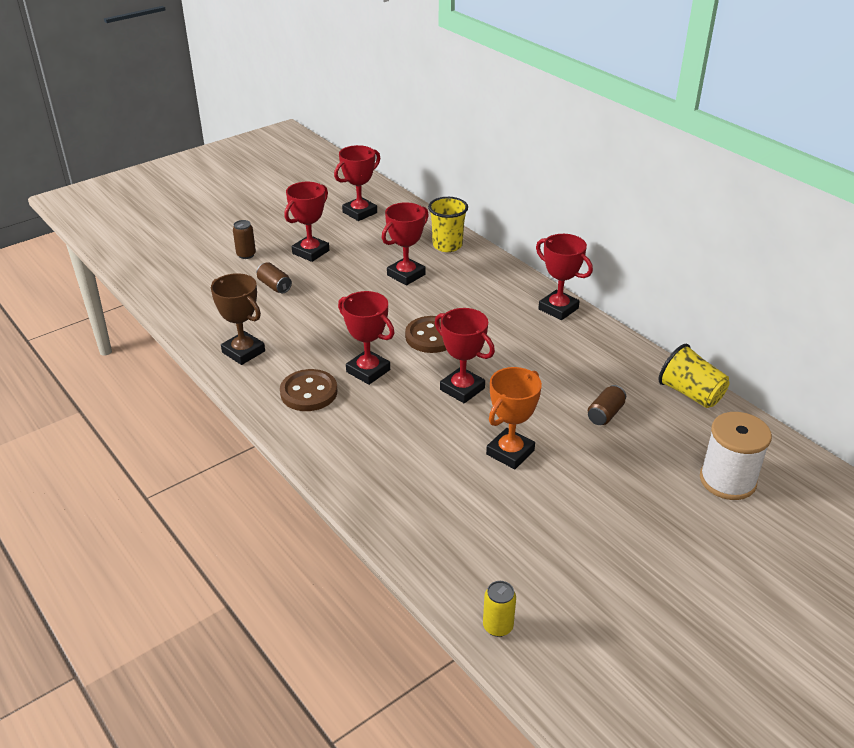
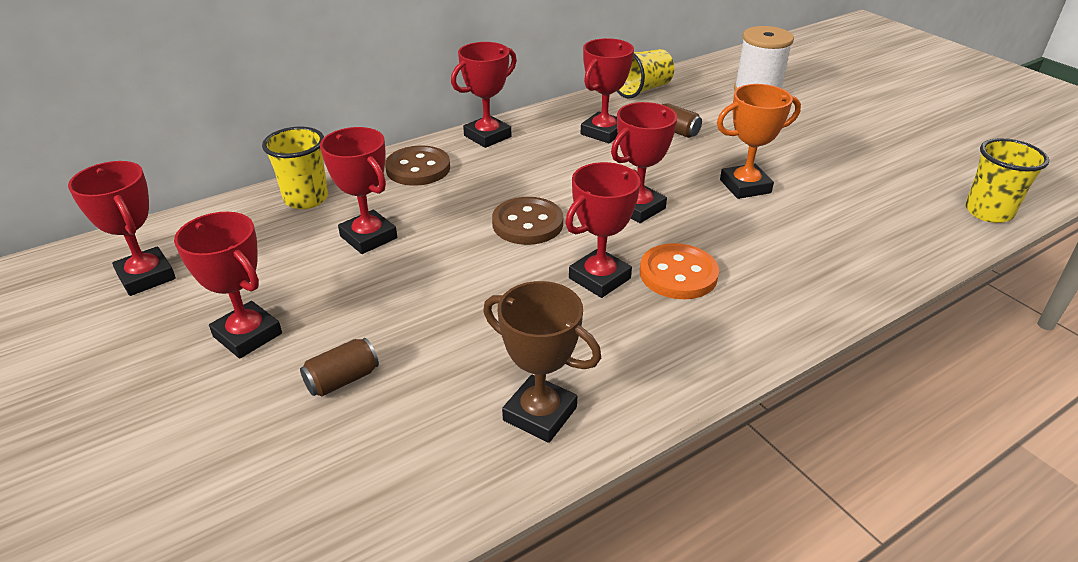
camera: 85 degrees left, 0 degrees up
(243, 352) = (540, 414): brown trophy -> brown trophy turned 75 degrees clockwise
(246, 255) = (207, 426): brown can -> none
(309, 392) = (649, 335): brown button -> brown button (418, 168)
(375, 407) = (678, 274): none -> orange button
(498, 626) = (988, 212): yellow can -> yellow cup
(510, 452) = (745, 186): orange trophy -> orange trophy turned 60 degrees counterclockwise
(587, 370) = (603, 132): none -> red trophy

